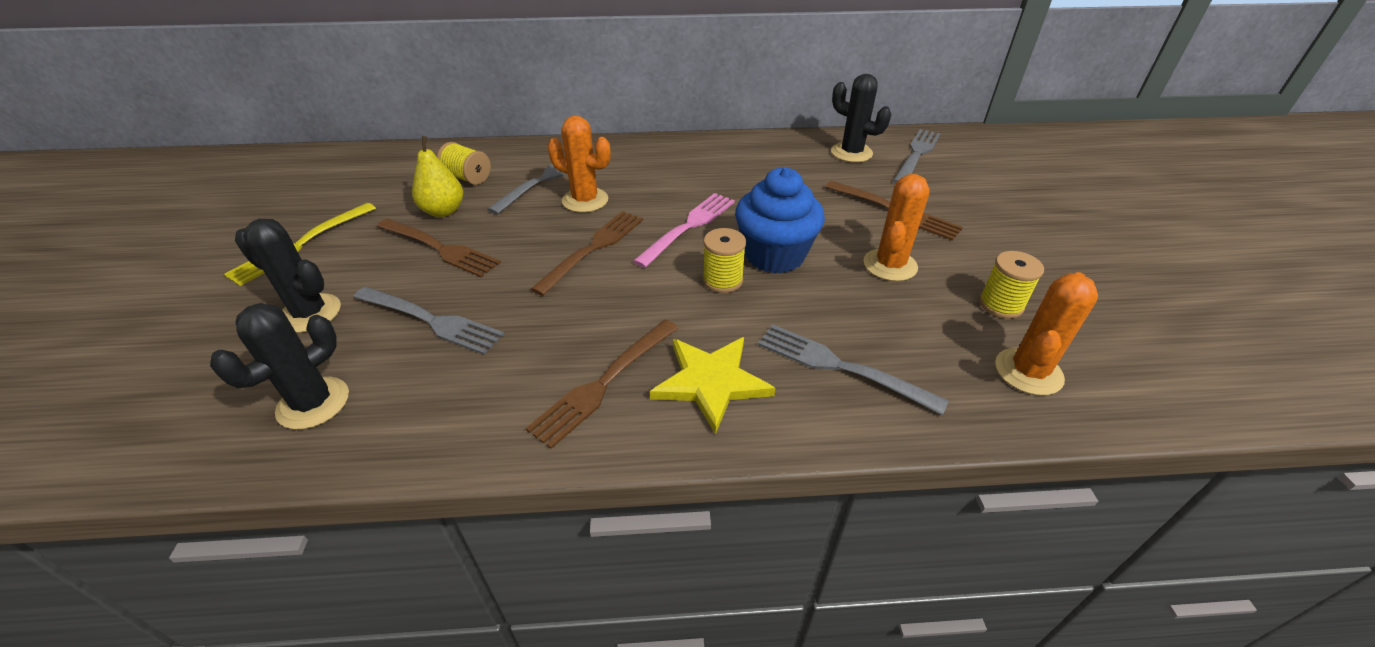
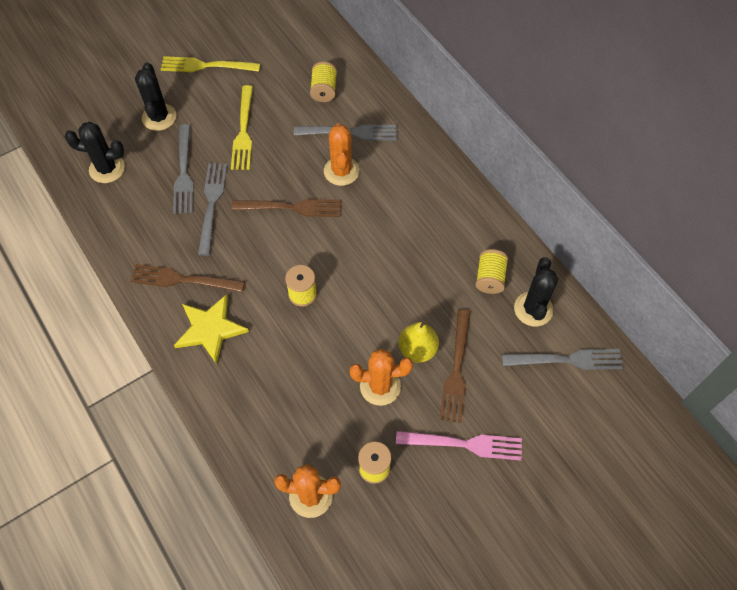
camera: 60 degrees right, 20 degrees up
(440, 248) = (243, 131): brown fork -> yellow fork
(443, 211) = (279, 105): yellow pear -> yellow pear (417, 349)
(688, 227) = (349, 247): pink fork -> pink fork (464, 444)
(774, 255) = (348, 312): blue cupcake -> none
(800, 162) = (490, 278): none -> yellow spool
(841, 367) = (258, 390): grey fork -> grey fork (212, 204)

